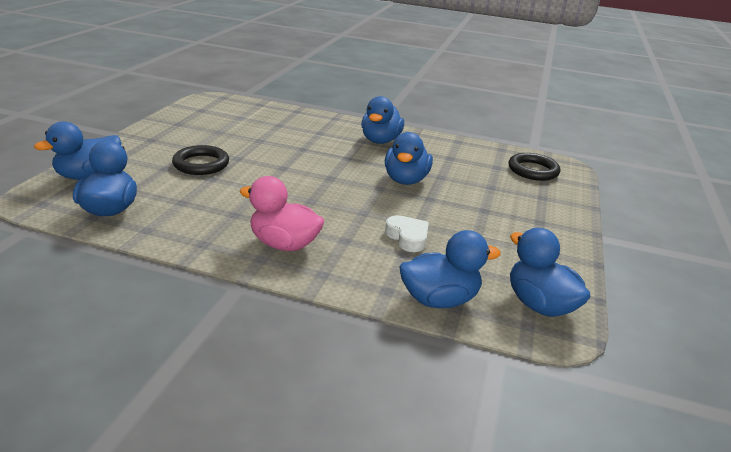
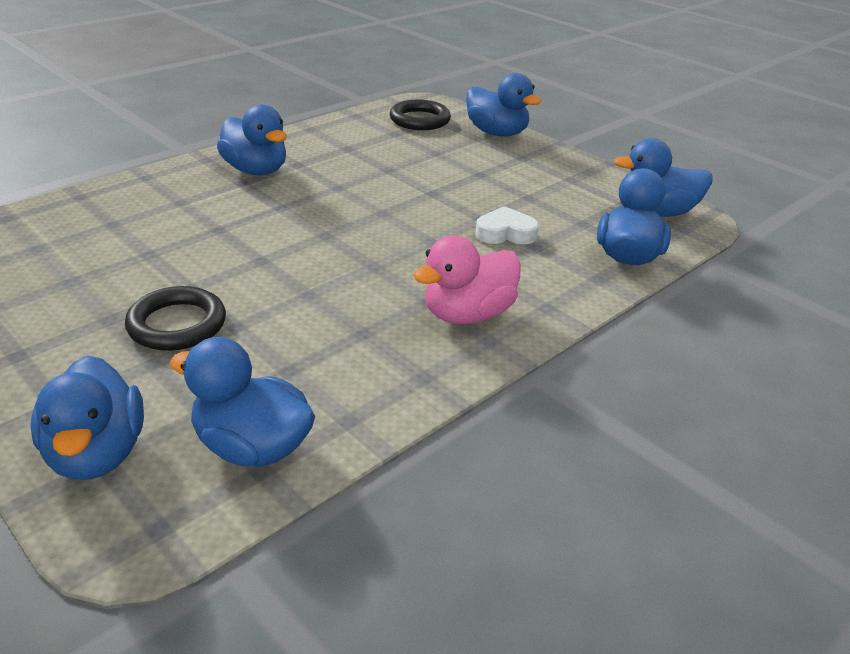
camera: 60 degrees left, 5 degrees up
(406, 180) = (377, 191): blue duck -> blue duck (497, 133)

